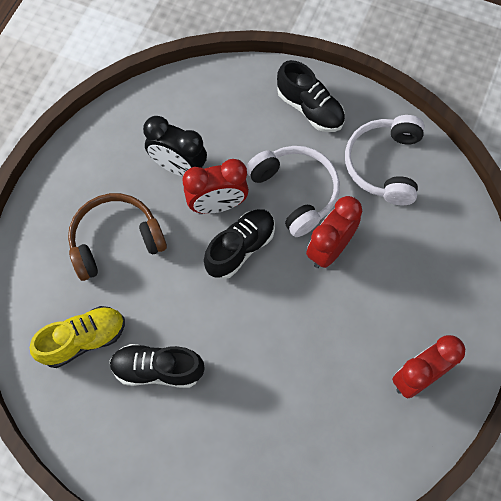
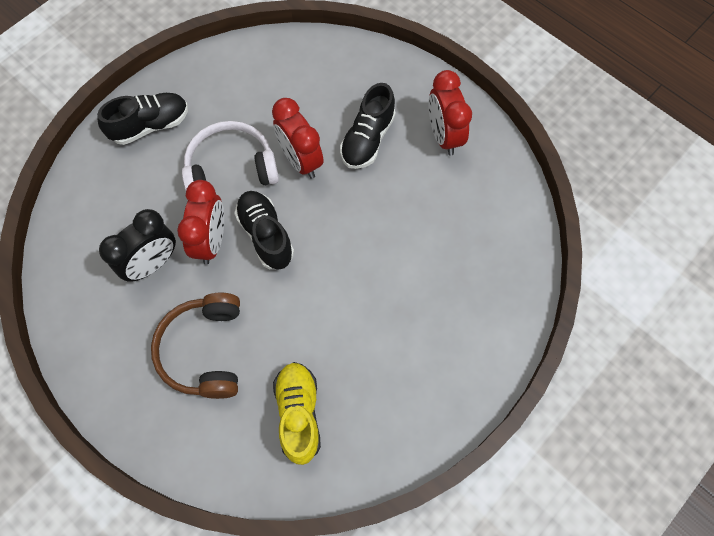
camera: 70 degrees left, 0 degrees up
(157, 369) = (357, 350): black shoe -> black shoe (367, 139)
(384, 165) = (239, 87): white headphones -> none

